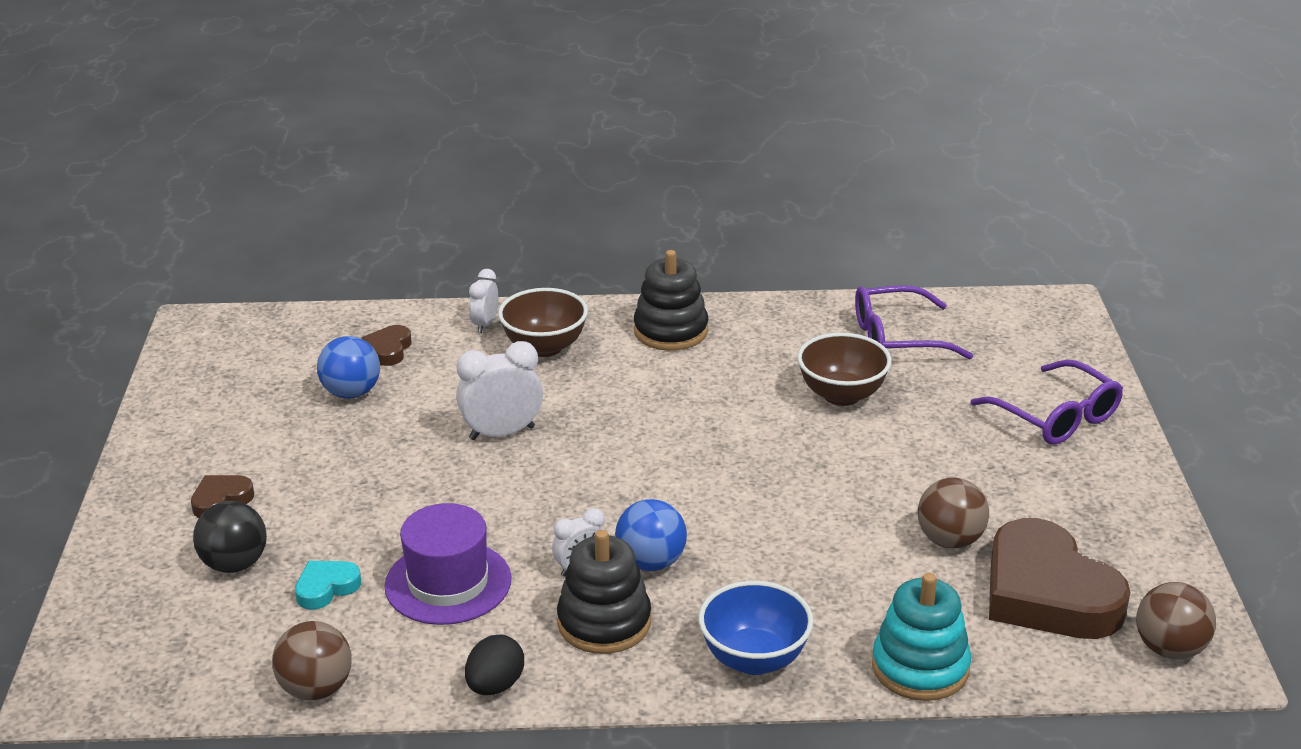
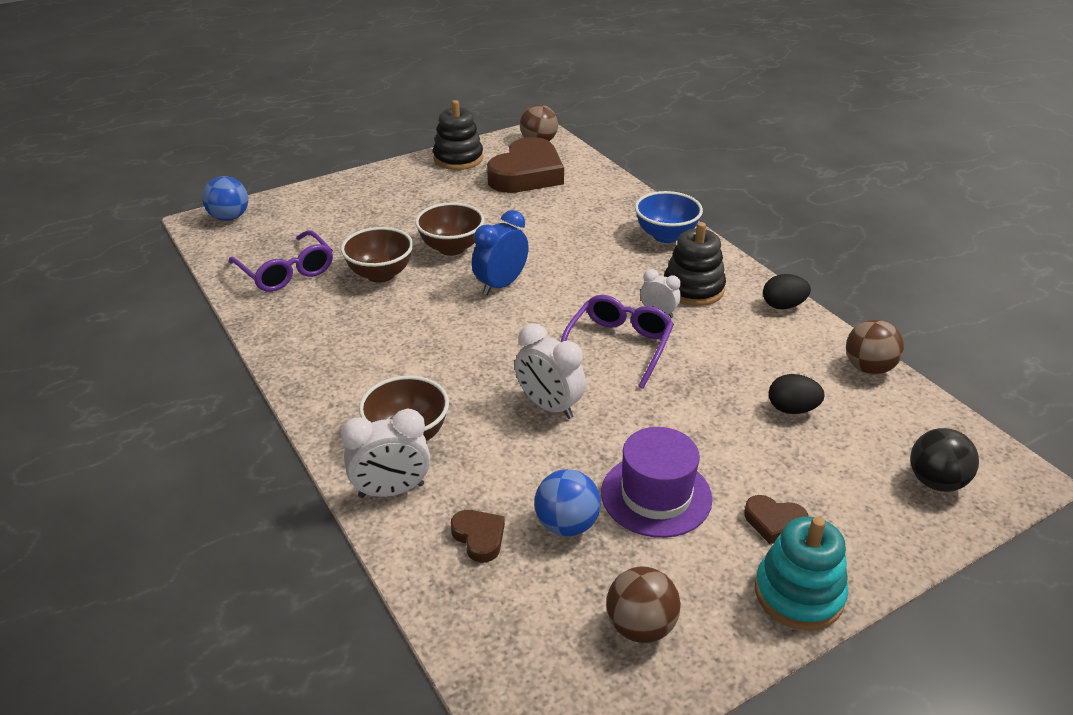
camera: 120 degrees left, 5 degrees up
(235, 564) = (824, 468): black ball -> black ball (935, 482)
(326, 588) = (792, 409): turquoise heart -> black egg
(388, 349) = (479, 538): brown heart -> brown heart turned 105 degrees counterclockwise
(448, 583) = (727, 359): purple hat -> purple hat (656, 495)
(485, 324) = (391, 490): white clock -> white clock, size x1.65
(651, 563) = (625, 291): blue ball -> blue ball (229, 217)
(671, 331) = (337, 375): black stacking toy -> black stacking toy (458, 159)
(747, 471) = (501, 285): none -> blue clock
(865, 460) = (451, 248): none -> brown bowl
(920, 667) = (619, 193): turquoise stacking toy -> turquoise stacking toy (798, 594)
(950, 540) = (508, 206): brown ball -> brown ball (640, 626)
(1056, 417) = (352, 200): purple glasses -> purple glasses (618, 346)

